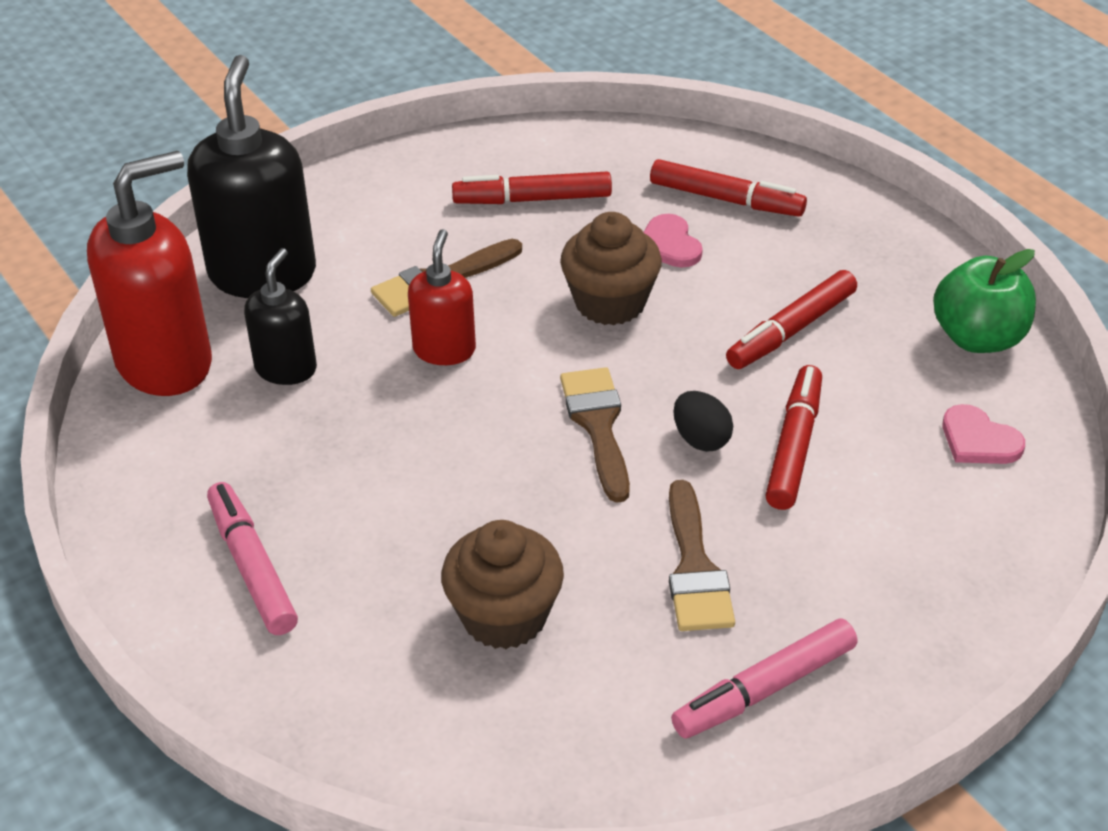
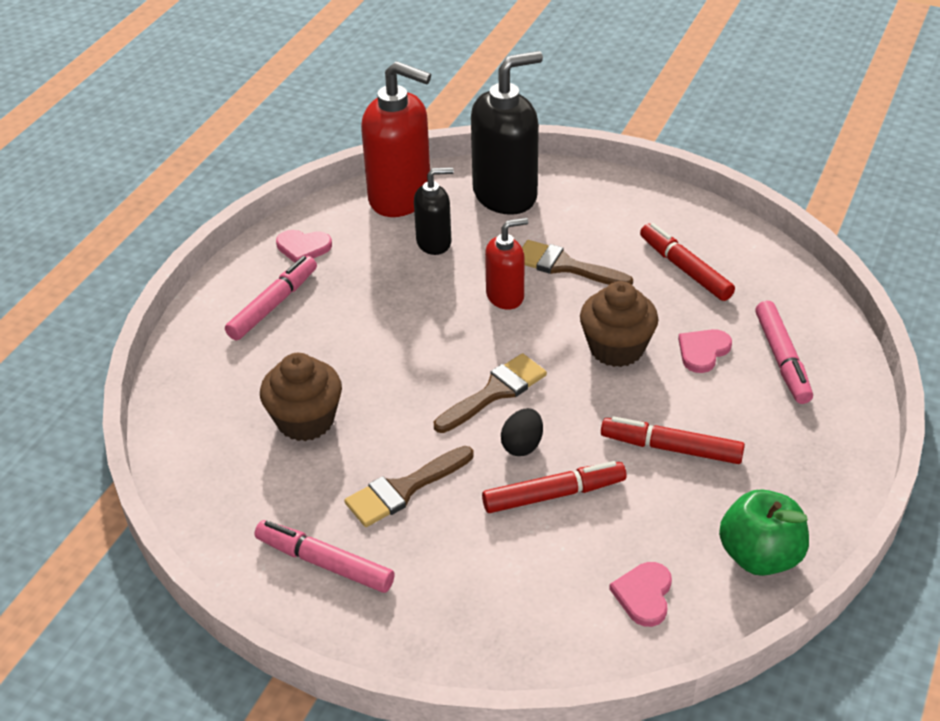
camera: 60 degrees right, 0 degrees up
(165, 493) = (303, 247): none -> pink heart
(726, 199) = (782, 359): red marker -> pink marker

